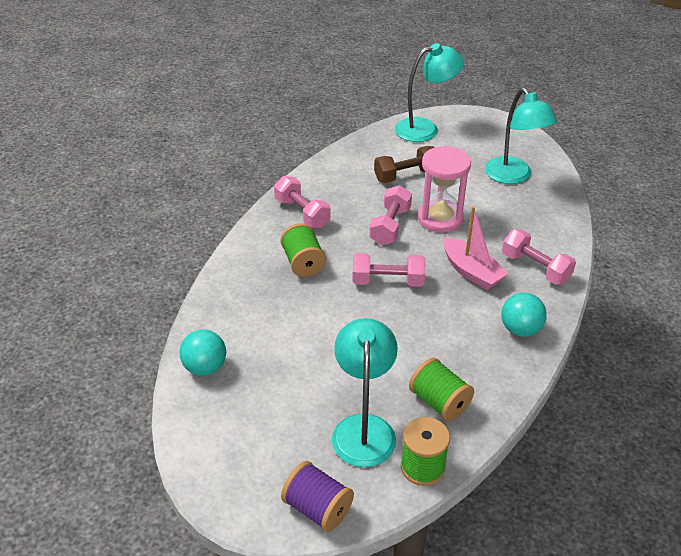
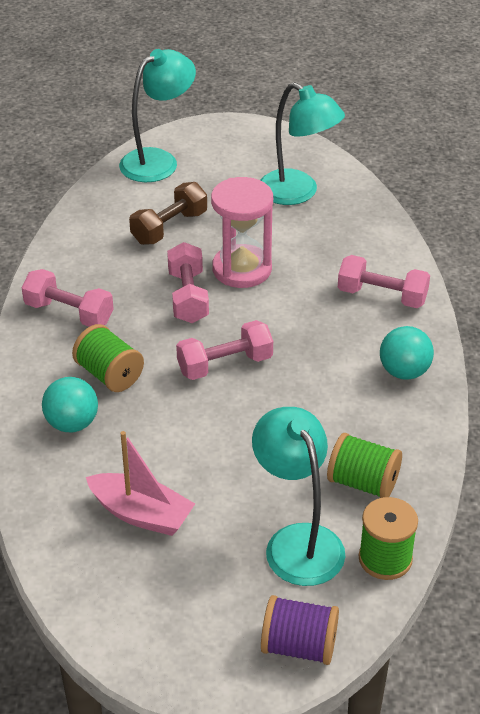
camera: 25 degrees left, 0 degrees up
(205, 367) = (68, 540): turquoise ball -> turquoise ball (72, 424)
(471, 272) = (314, 323): pink boat -> pink boat (141, 514)

